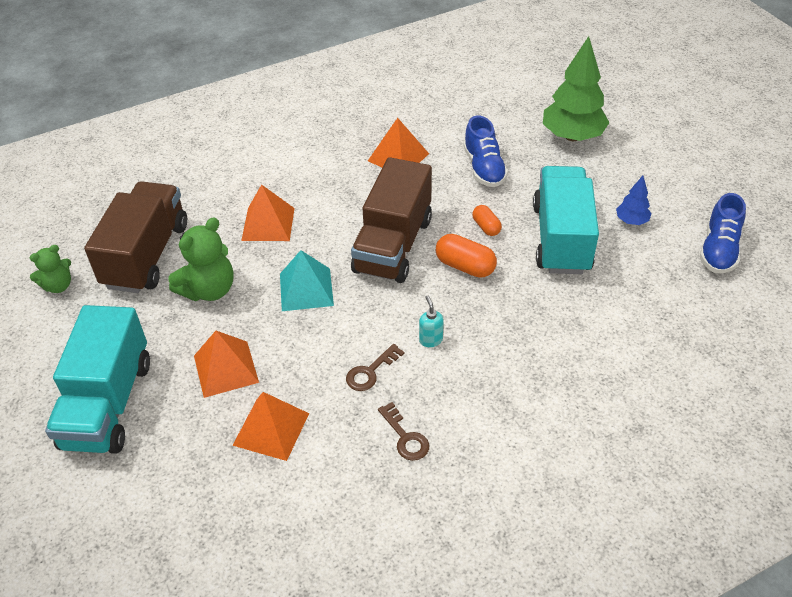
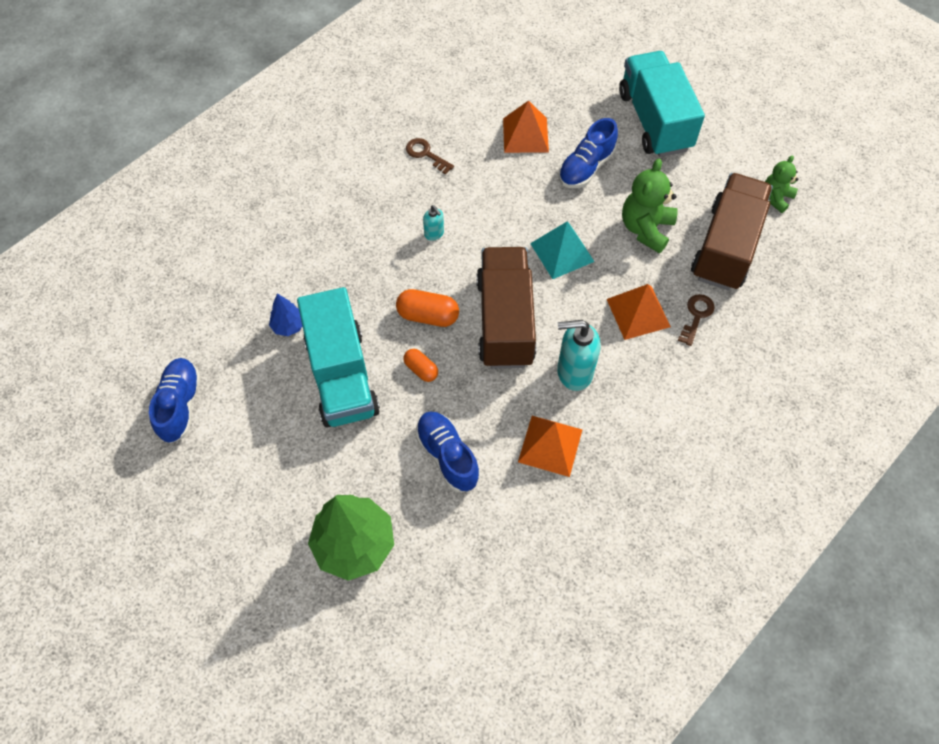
camera: 160 degrees right, 15 degrees up
(146, 255) = (726, 247): brown truck -> brown truck turned 150 degrees counterclockwise
(226, 369) = (586, 167): orange pyramid -> blue shoe
(352, 196) = (573, 372): none -> turquoise soap dispenser
(370, 372) = (472, 194): brown key -> brown key (696, 316)
(631, 221) = (271, 420): blue tree -> blue tree (289, 326)

